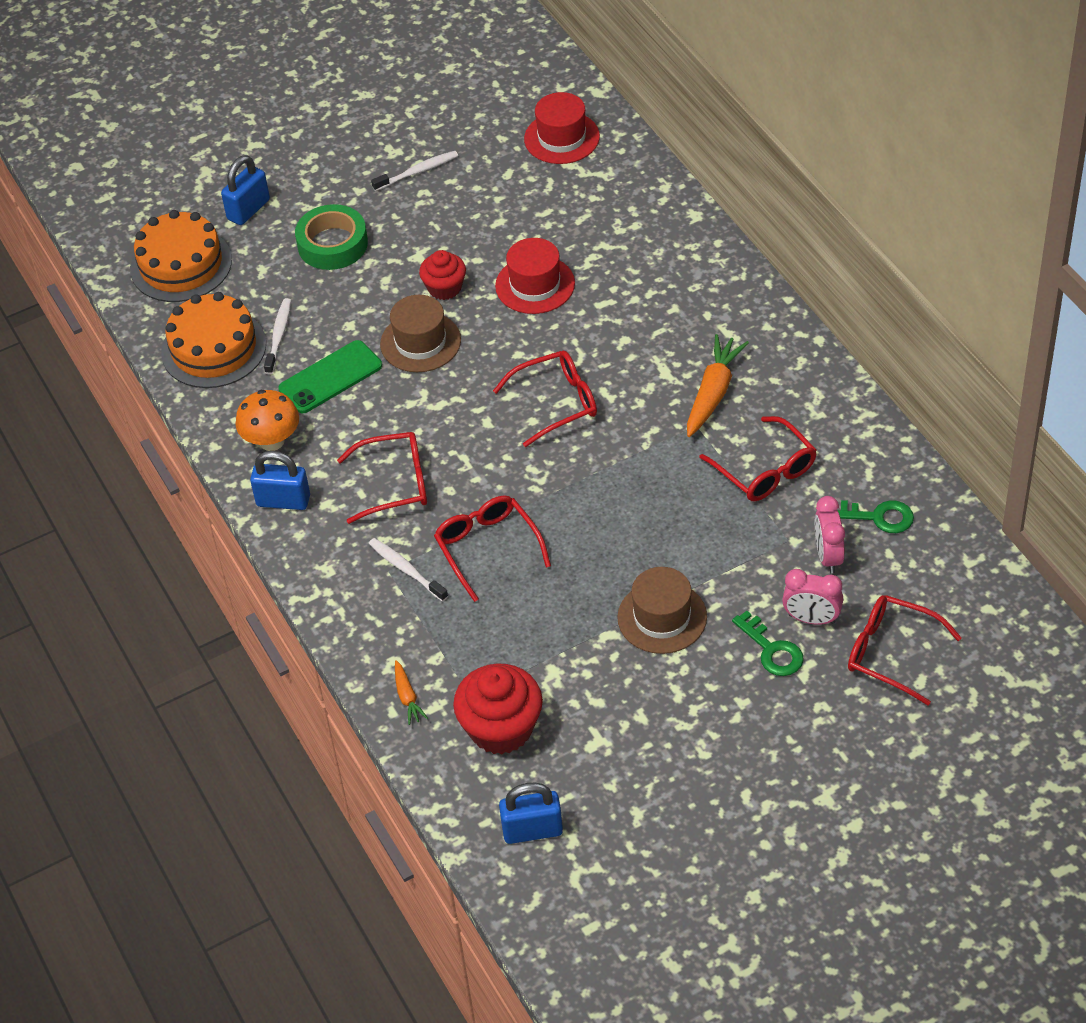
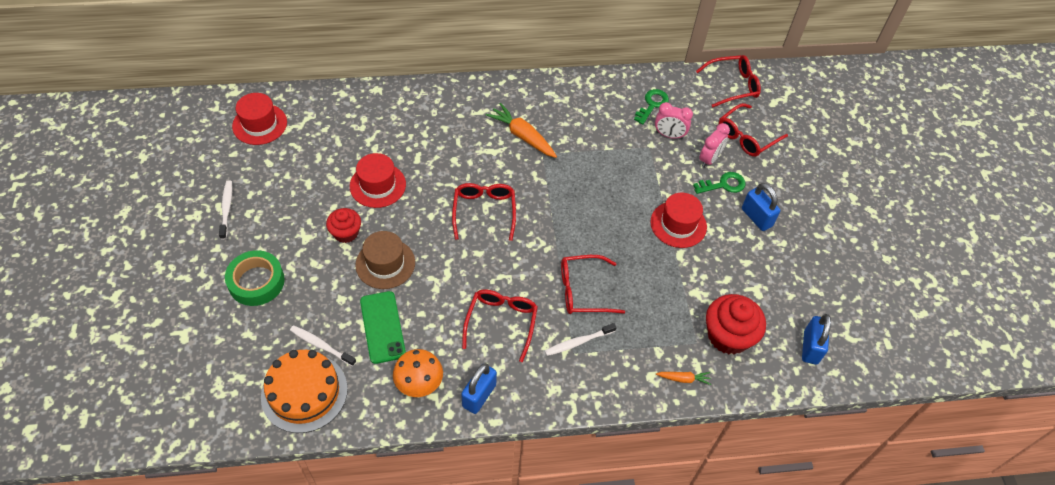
camera: 75 degrees left, 5 degrees up
(181, 264) = (202, 386): orange cake -> none
(248, 209) = (180, 322): blue padlock -> blue padlock (756, 217)
(662, 617) = (678, 224): brown hat -> red hat
(765, 470) = (594, 137): red glasses -> red glasses (733, 85)

